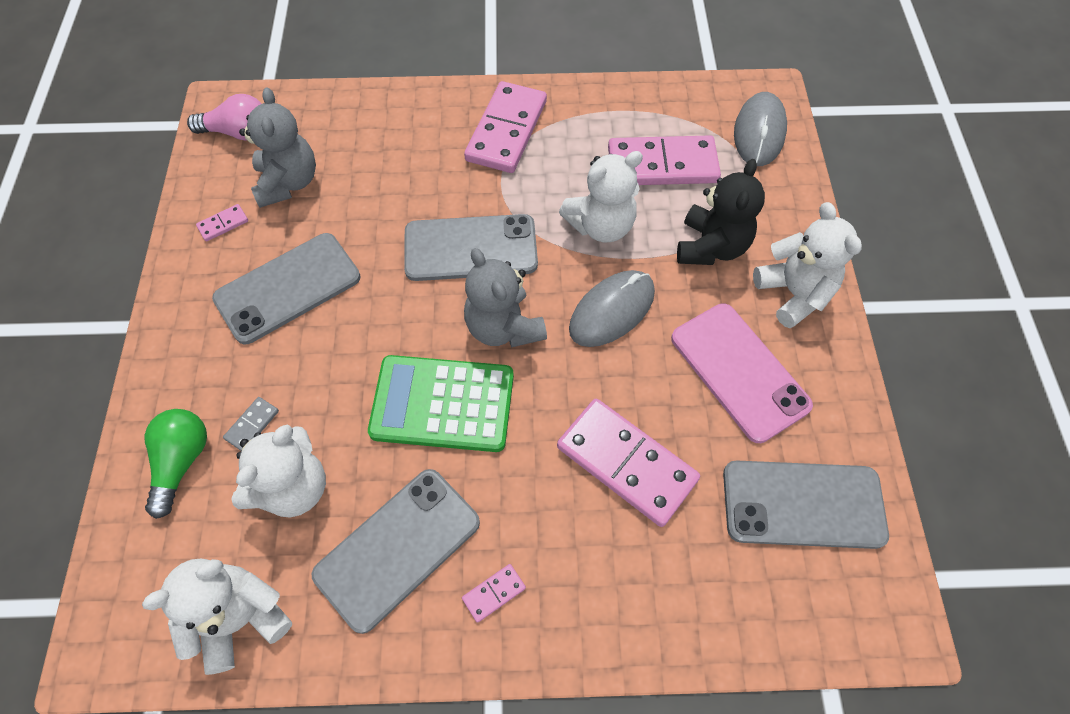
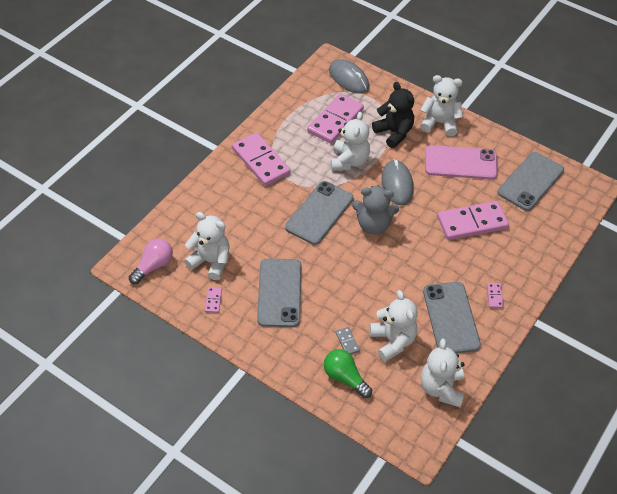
camera: 55 degrees left, 10 degrees down
(288, 183) = (211, 261): grey teddy bear -> white teddy bear
(442, 404) = (394, 267): green calculator -> none

